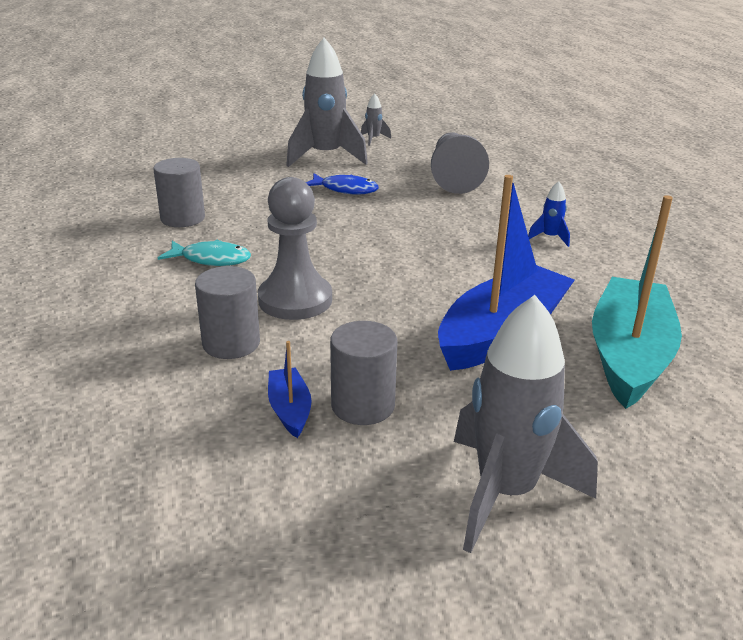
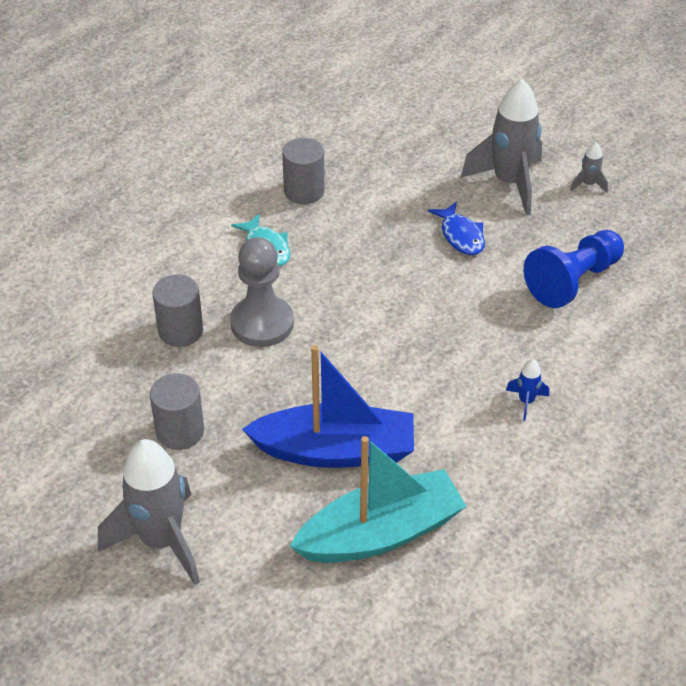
camera: 50 degrees right, 15 degrees up
(290, 410) = (143, 403): blue boat -> none
(454, 177) = (573, 281): grey pawn -> blue pawn

